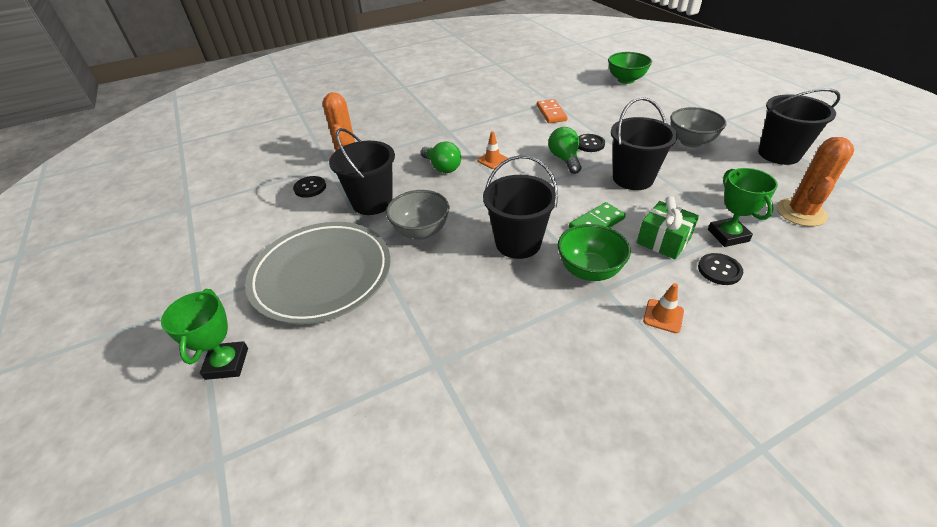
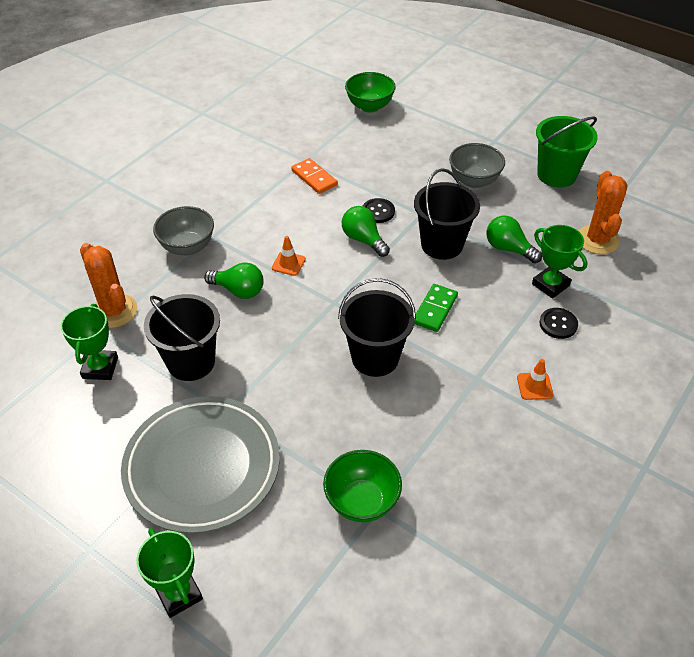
camera: 30 degrees left, 5 degrees up
(310, 188) = (100, 368): black button -> green trophy
(421, 231) = (270, 379): grey bowl -> grey bowl (187, 247)
(589, 270) = (454, 364): green bowl -> green bowl (362, 501)
(663, 241) = (501, 309): green gift -> none
(697, 196) = (508, 249): none -> green light bulb
(779, 154) = (556, 175): black bucket -> green bucket

